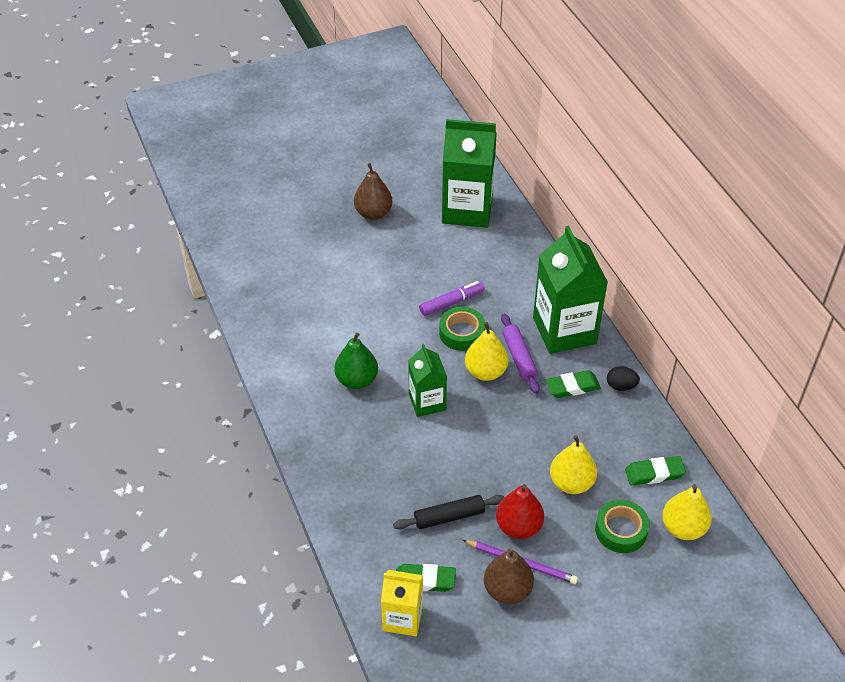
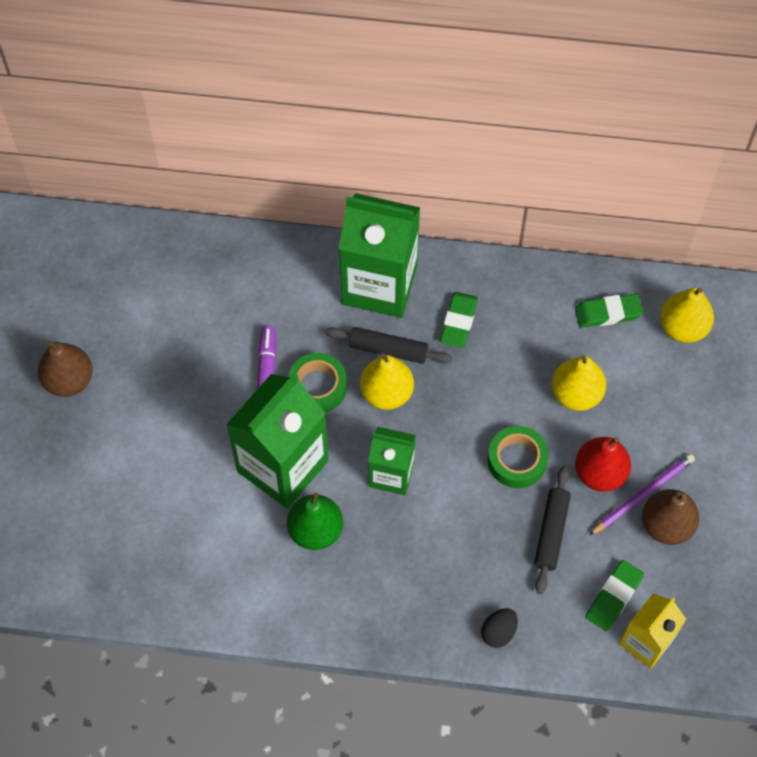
camera: 60 degrees left, 15 degrees up
(467, 210) = (136, 278): green carton -> green carton (282, 466)
(519, 357) = (388, 349): purple rolling pin -> black rolling pin
(621, 386) = (485, 277): black egg -> black egg (498, 632)
(621, 530) = (655, 383): green tape -> green tape (517, 460)
(654, 473) = (608, 313): green eraser -> green eraser turned 60 degrees clockwise

